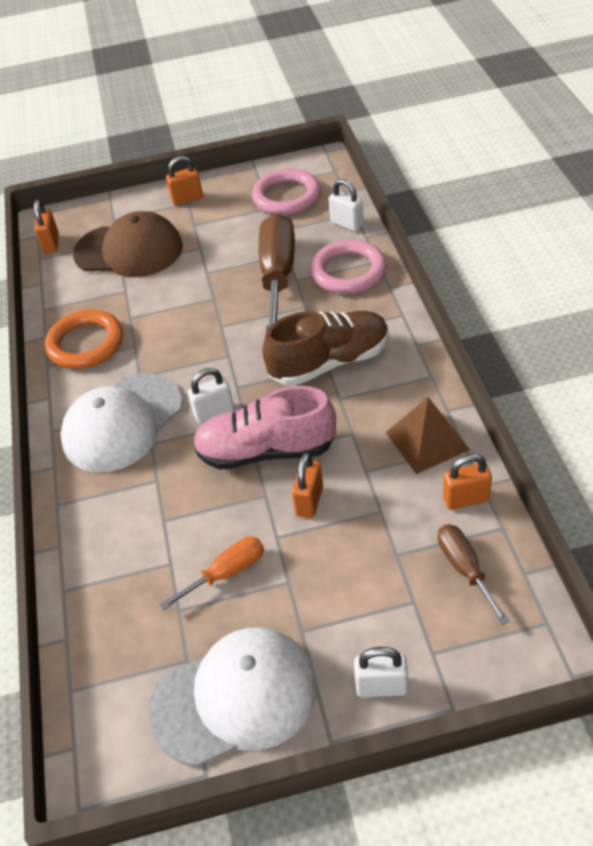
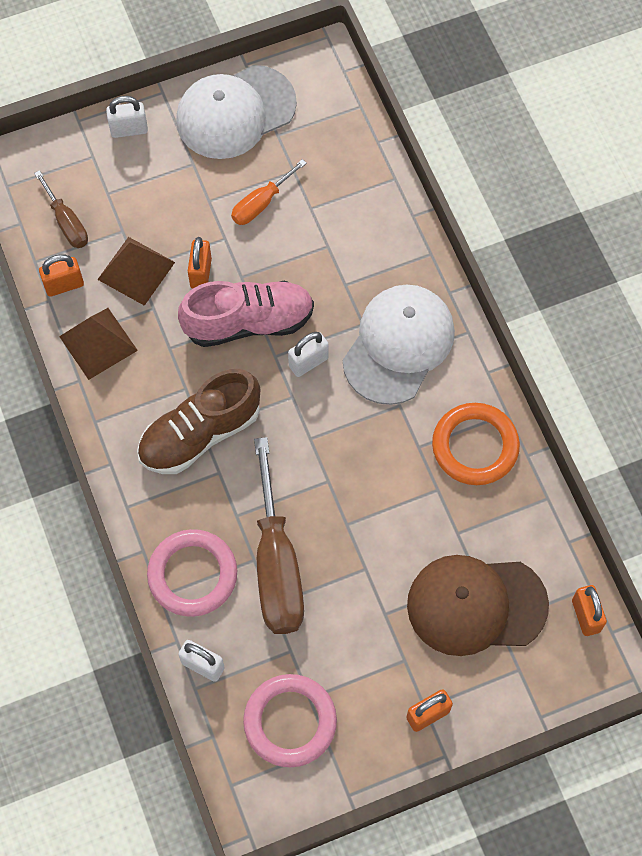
camera: 165 degrees right, 20 degrees up
(382, 509) = (136, 271): none -> brown pyramid

